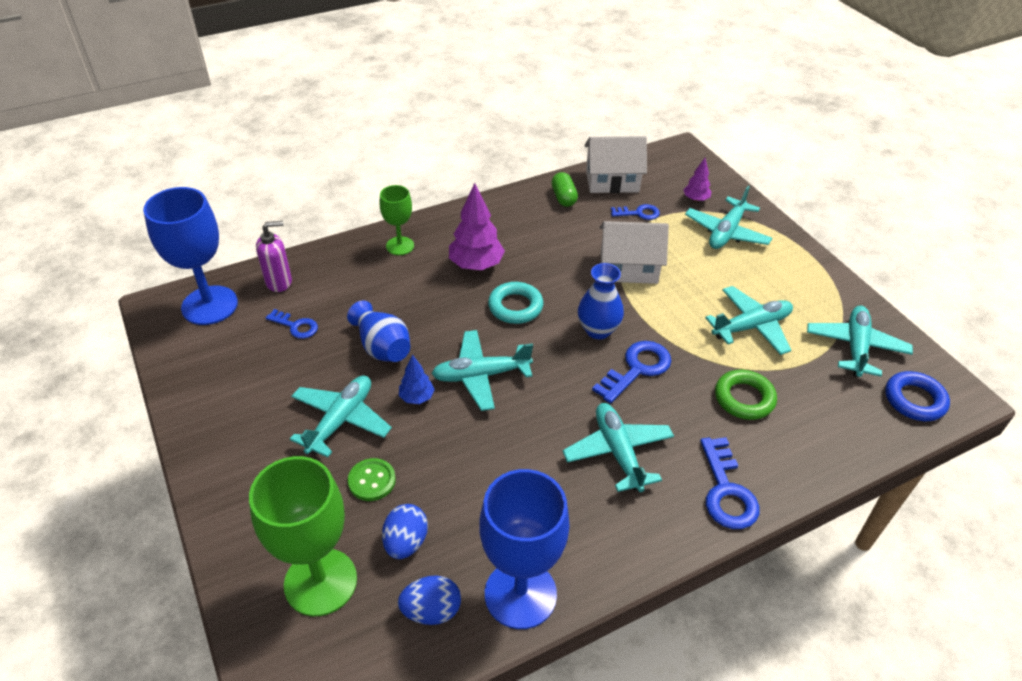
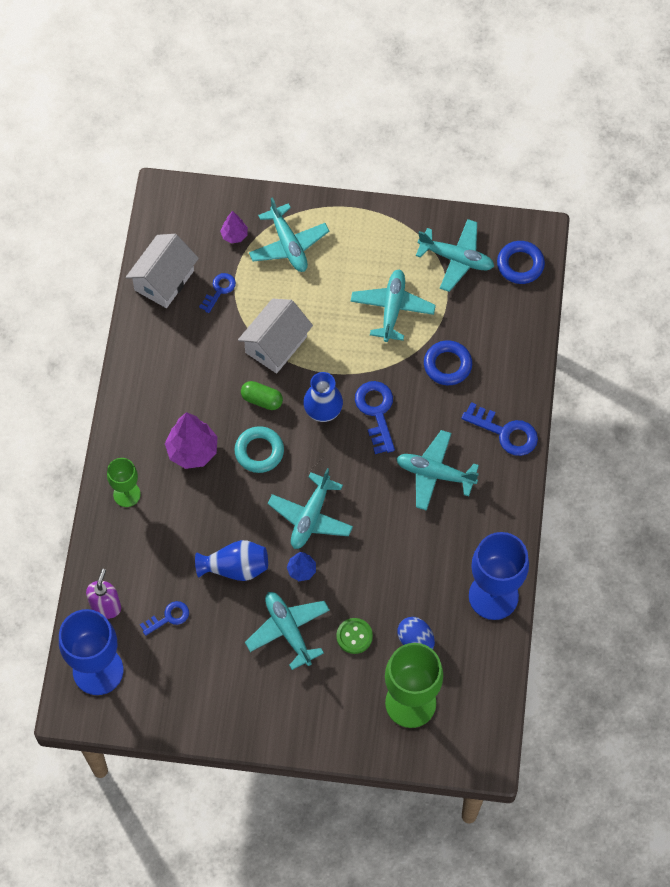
camera: 55 degrees left, 20 degrees up
(431, 611) = (471, 650): blue egg -> none
(563, 198) = (157, 332): green capsule -> green capsule (262, 400)
(744, 398) = (447, 365): green ring -> blue ring
(855, 347) = (456, 259): turquoise plane -> turquoise plane turned 150 degrees clockwise

